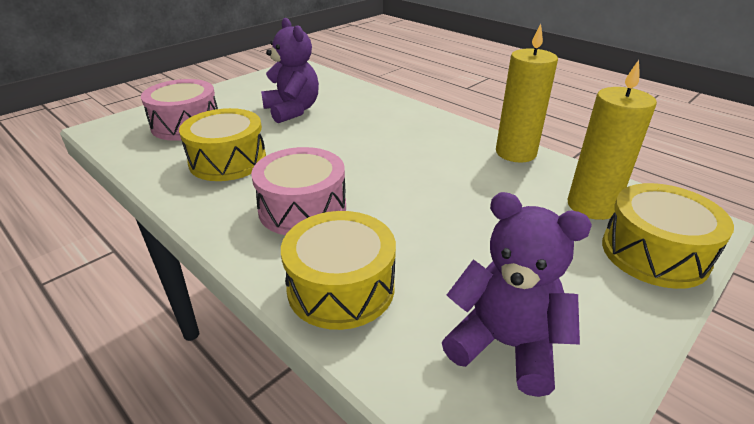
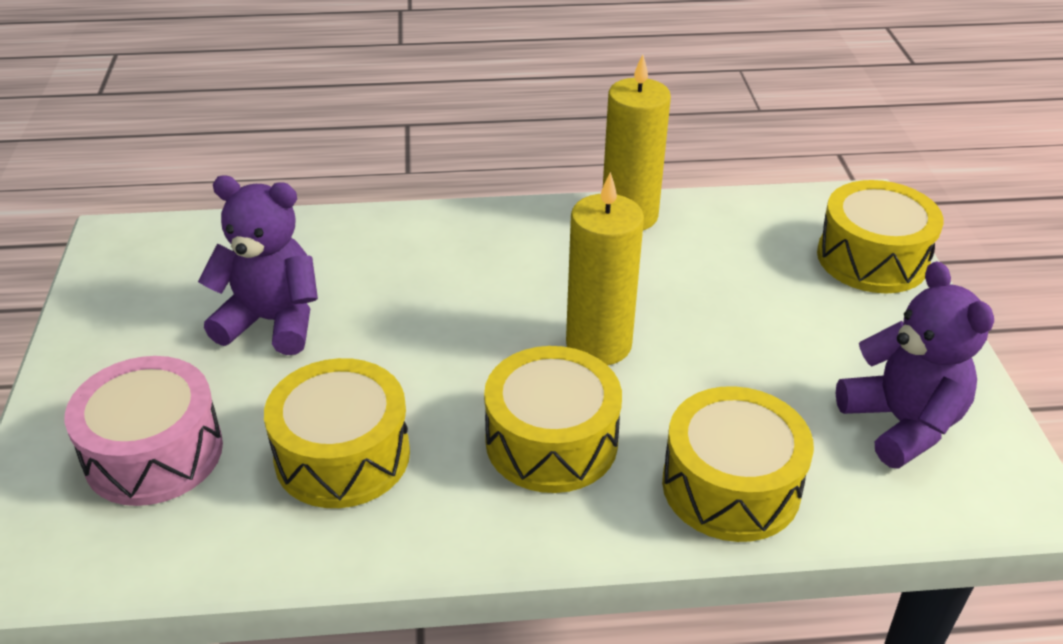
camera: 50 degrees left, 5 degrees up
(302, 208) = (551, 441): pink drum -> yellow drum
(505, 345) = (901, 424): purple teddy bear -> purple teddy bear turned 90 degrees clockwise
(591, 206) = (774, 240): yellow candle -> yellow candle (598, 344)

